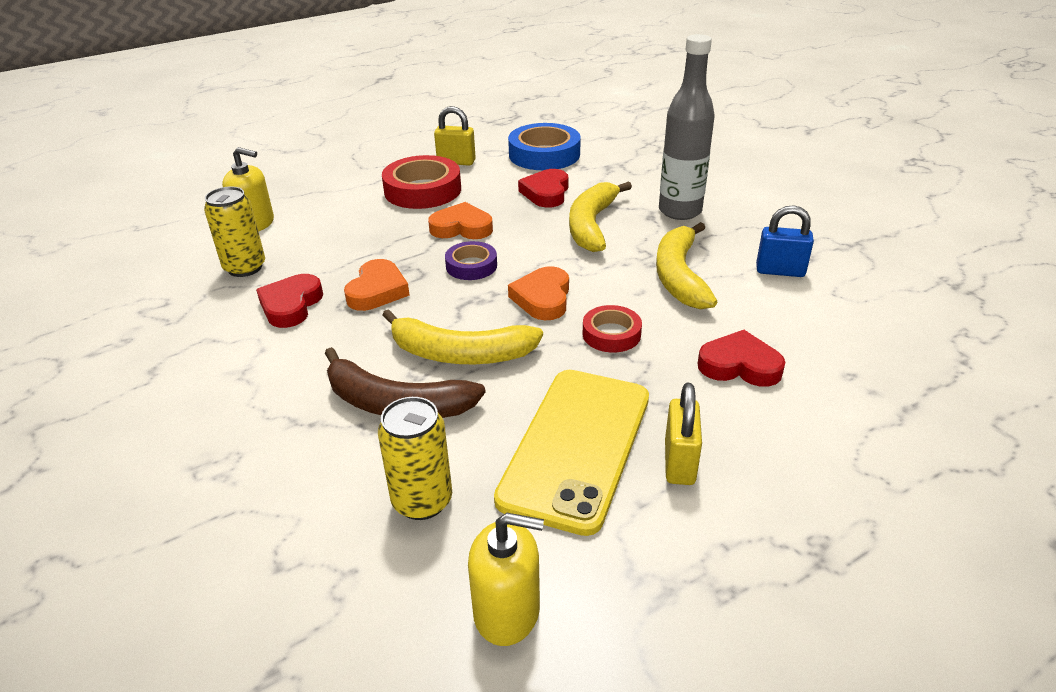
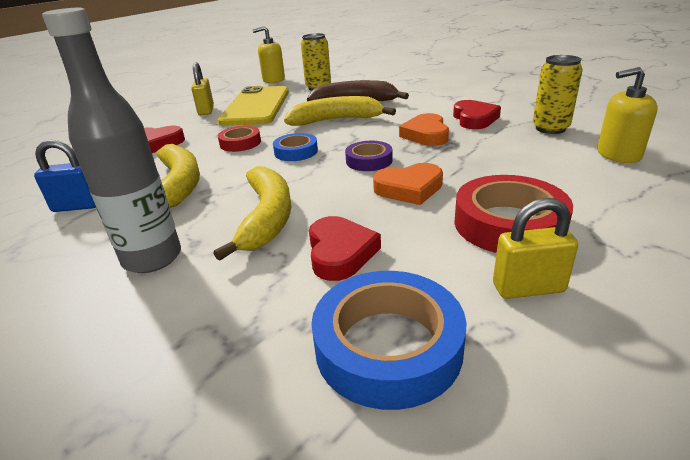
camera: 165 degrees right, 5 degrees down
(543, 298) = (296, 152): orange heart -> blue tape

